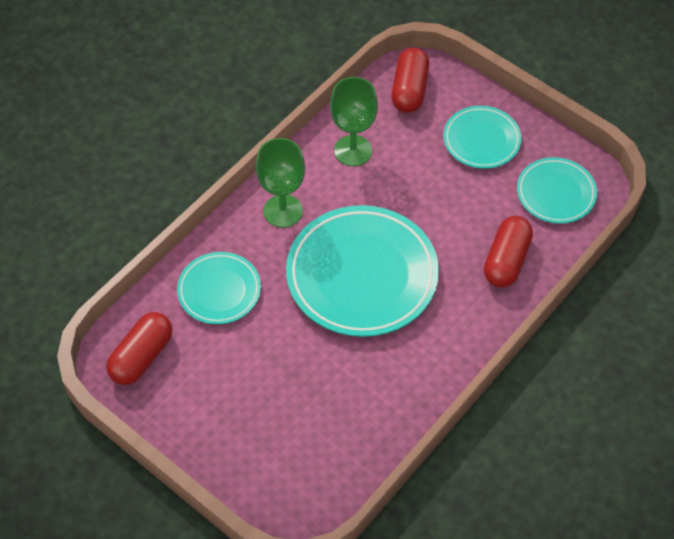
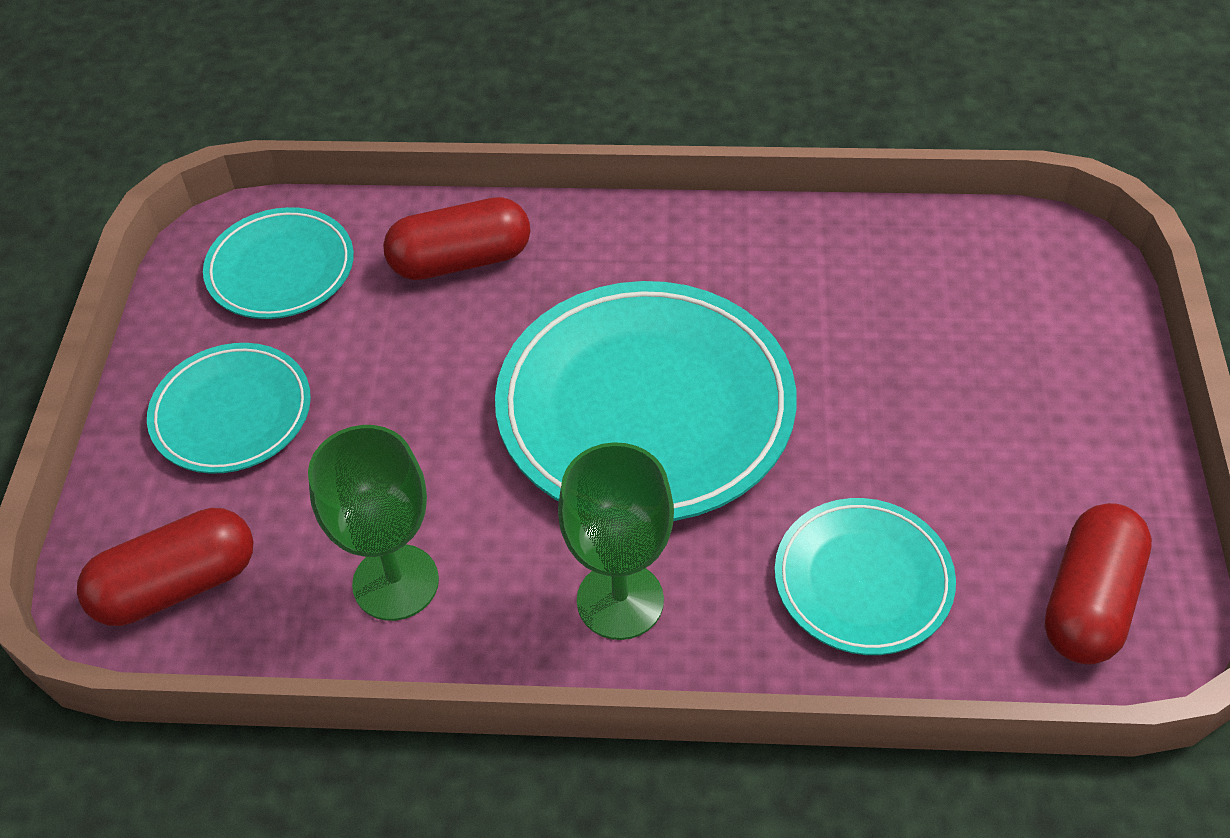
camera: 125 degrees left, 5 degrees down
(141, 356) = (1089, 601): red capsule -> red capsule turned 60 degrees counterclockwise

